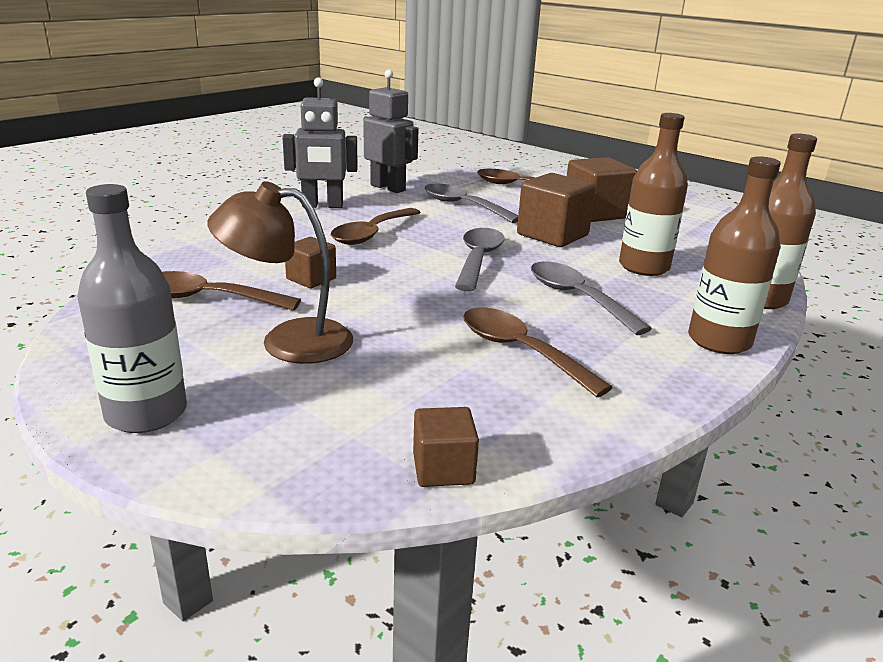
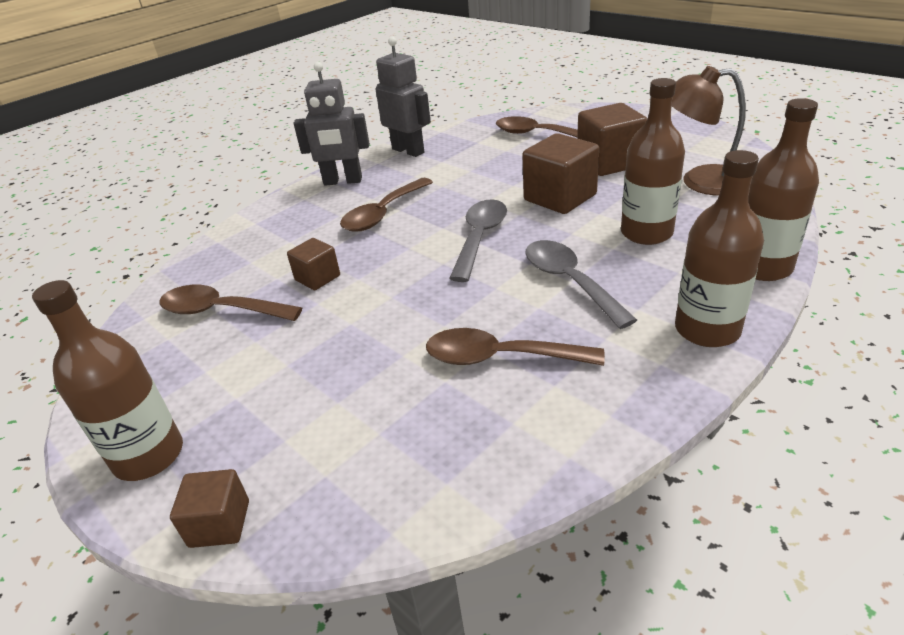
camera: 10 degrees right, 10 degrees up
(146, 413) = (149, 456): grey bottle -> brown bottle
(288, 341) = (285, 359): brown lamp -> brown lamp (700, 182)
(443, 469) = (400, 513): brown cube -> brown cube (219, 523)
(463, 206) = (477, 167): grey spoon -> none
(521, 351) = (500, 357): brown spoon -> brown spoon turned 45 degrees counterclockwise

